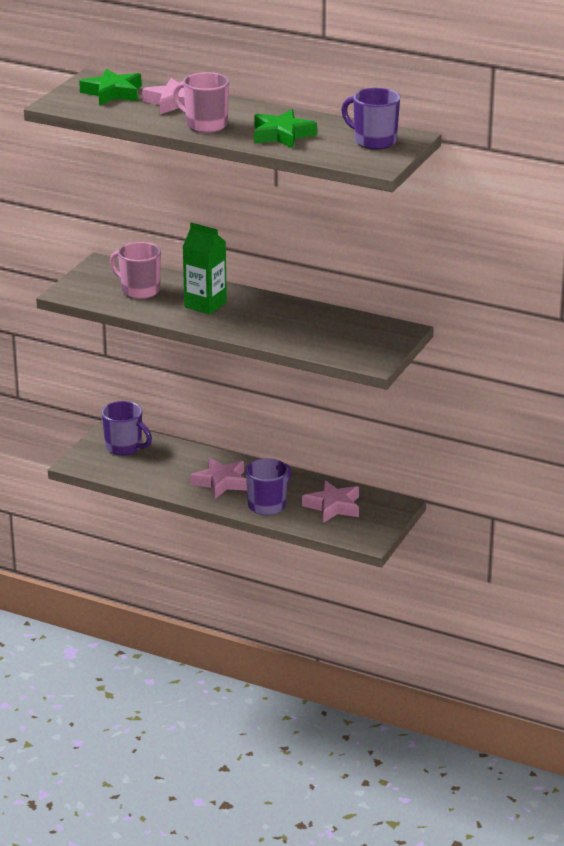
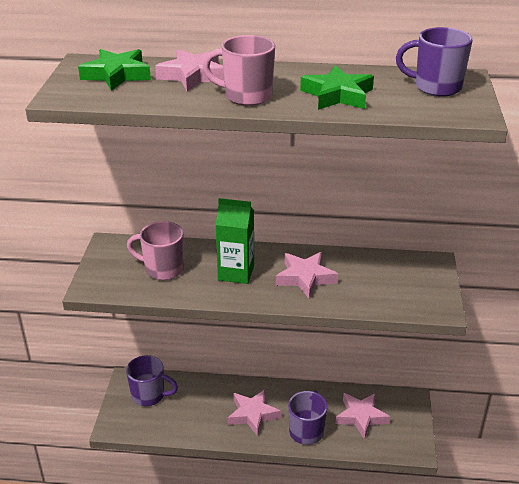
camera: 20 degrees left, 5 degrees up
(267, 319) = (305, 278): none -> pink star

